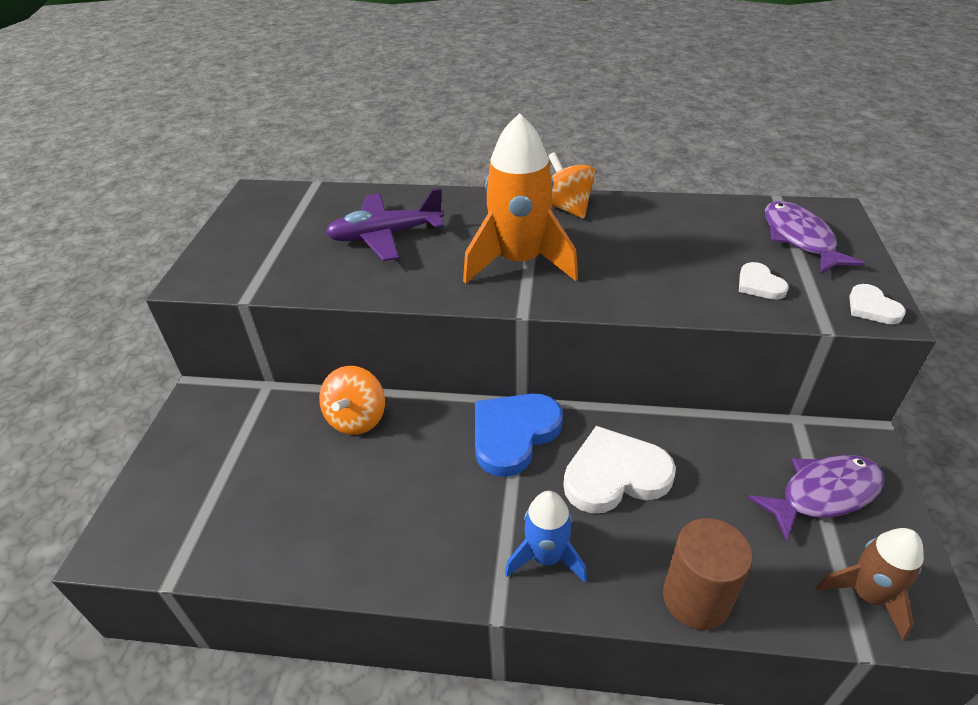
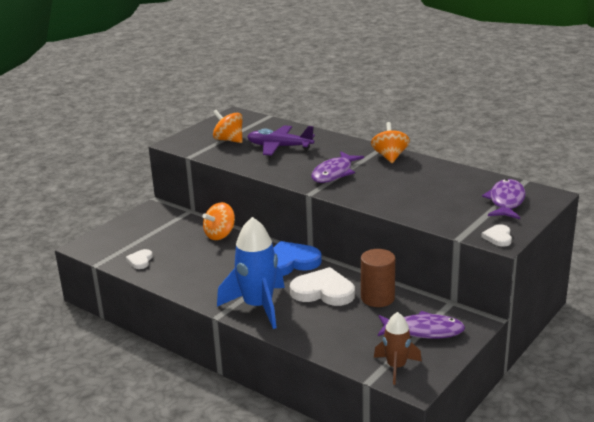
camera: 30 degrees right, 15 degrees down
(288, 245) = (229, 140): none -> orange spinning top
(519, 262) = (334, 173): orange rocket -> purple fish
(546, 557) = (258, 306): blue rocket -> blue rocket, size x1.71
(696, 598) = (311, 340): brown cylinder -> brown cylinder (377, 298)
(759, 284) = (450, 213): white heart -> white heart (140, 261)

